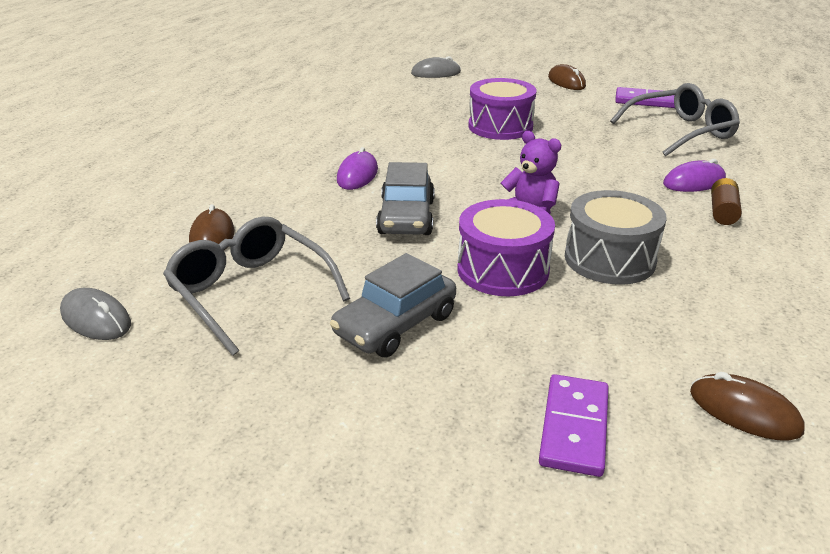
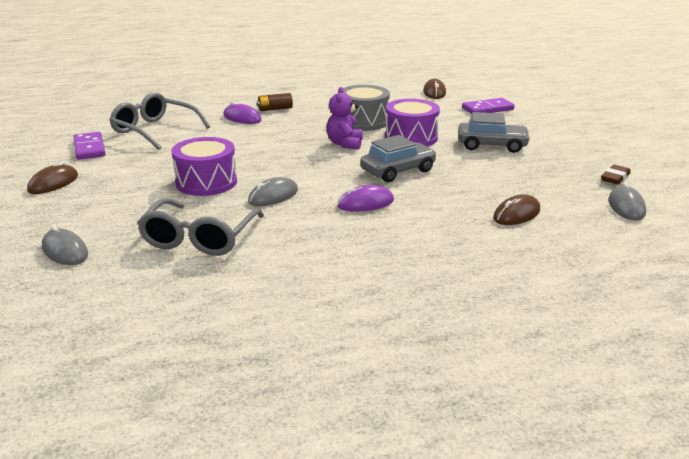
camera: 125 degrees left, 5 degrees down
(151, 370) = (615, 178): none -> brown eraser
(250, 292) = (534, 181): grey glasses -> grey glasses (199, 238)
(432, 143) = (273, 196): none -> grey mouse

